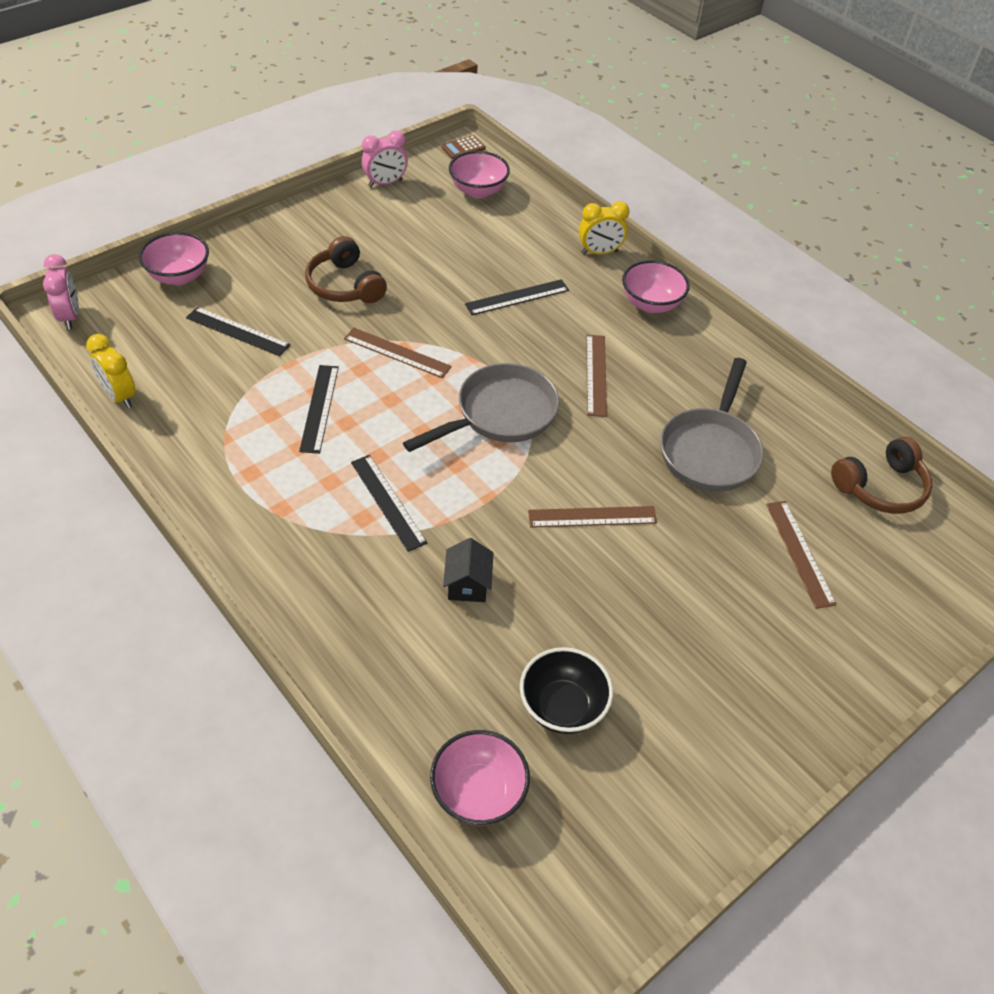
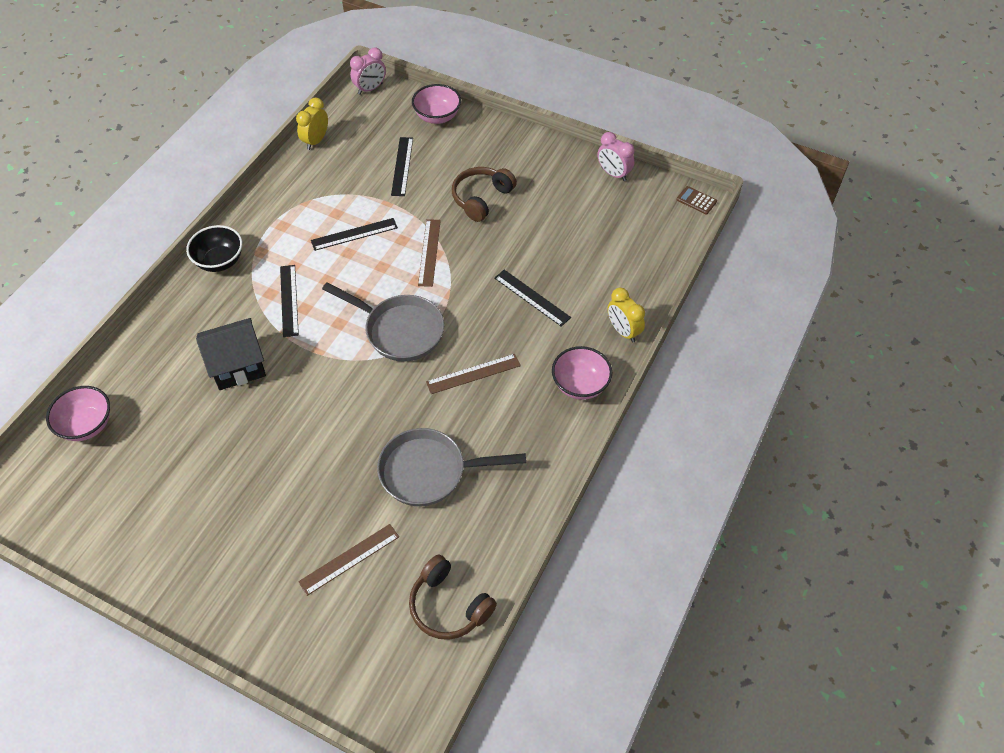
camera: 70 degrees right, 5 degrees up
(388, 502) = (289, 300): black ruler -> black ruler turned 45 degrees counterclockwise
(467, 584) = (238, 366): black house -> black house, size x1.72
(478, 191) = (646, 229): pink bowl -> none
(562, 706) = (160, 448): black bowl -> black bowl (220, 261)
(592, 517) = (326, 416): brown ruler -> none

